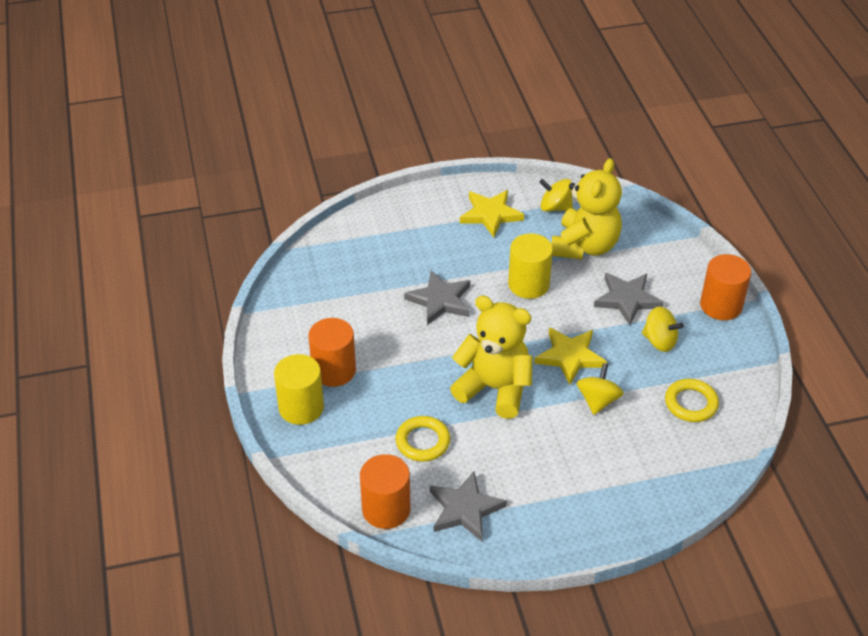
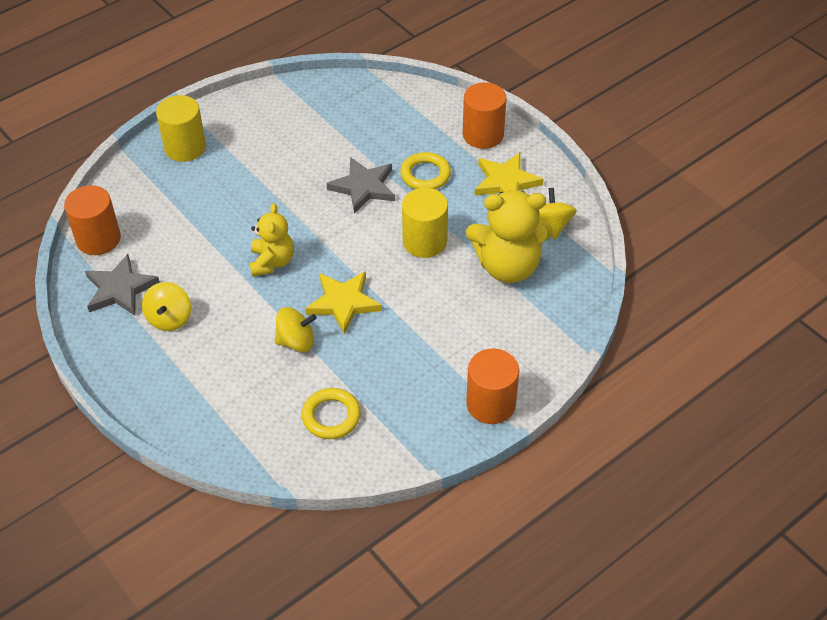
camera: 65 degrees right, 5 degrees up
(334, 370) = (237, 151): orange cylinder -> orange cylinder (483, 134)
(423, 442) = (184, 235): yellow ring -> yellow ring (425, 175)
(494, 388) = (272, 262): yellow teddy bear -> yellow teddy bear, size x0.62
(627, 299) = (450, 323): grey star -> none
(659, 341) = (405, 366): yellow spinning top -> yellow spinning top (169, 318)

